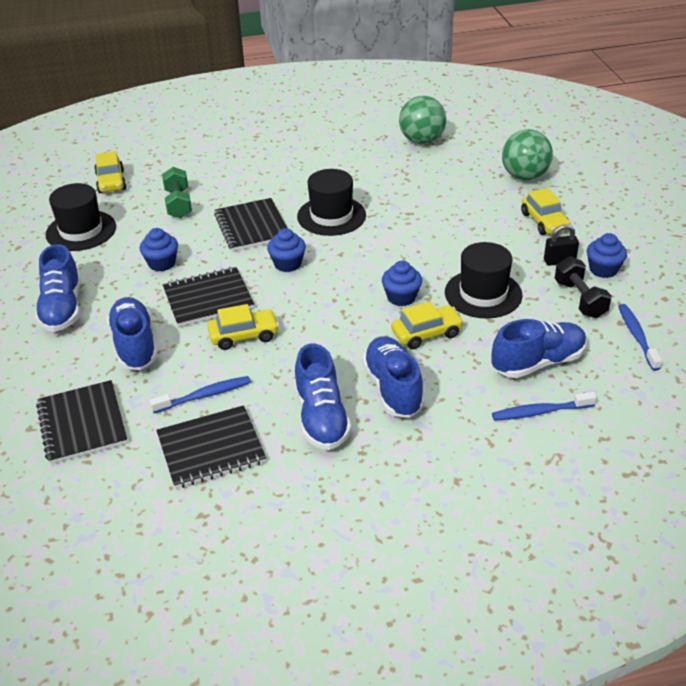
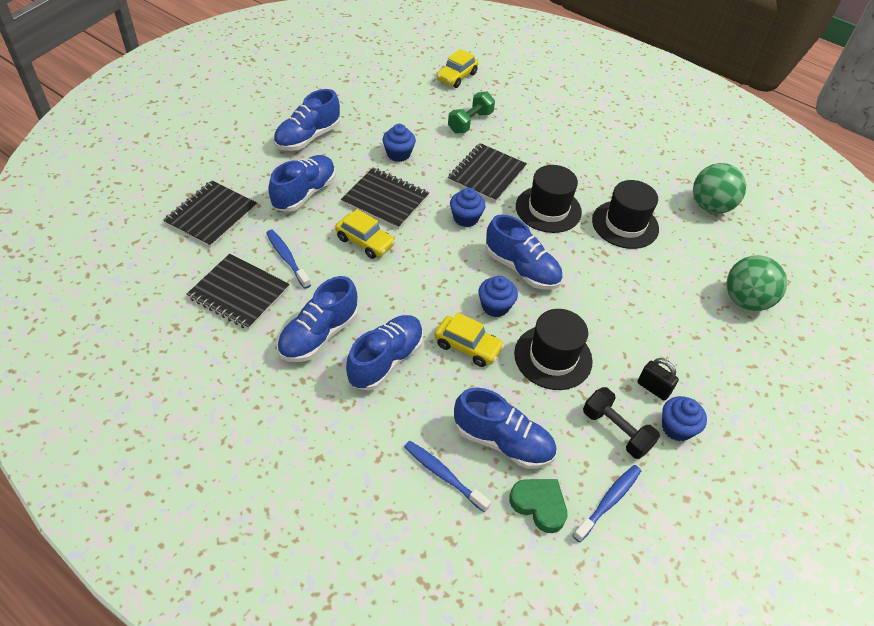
camera: 45 degrees right, 10 degrees up
(81, 231) = (391, 96): black hat -> black hat (625, 224)
(204, 395) = (287, 258): blue toothbrush -> blue toothbrush turned 150 degrees counterclockwise
(378, 263) = (521, 269): none -> blue shoe
(544, 222) = (696, 348): yellow car -> none
(580, 299) = (616, 431): black dumbbell -> black dumbbell turned 75 degrees counterclockwise
(611, 373) = (539, 505): none -> green heart

